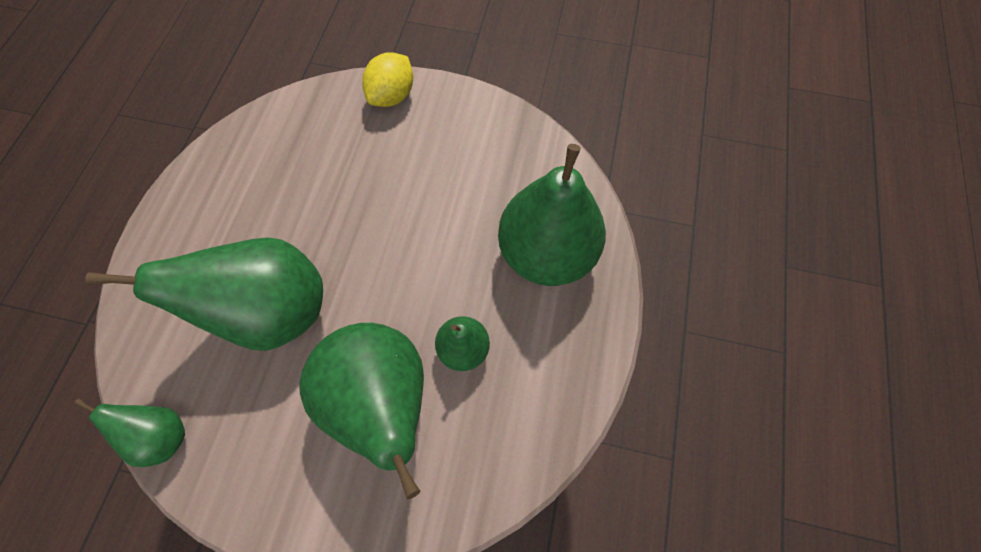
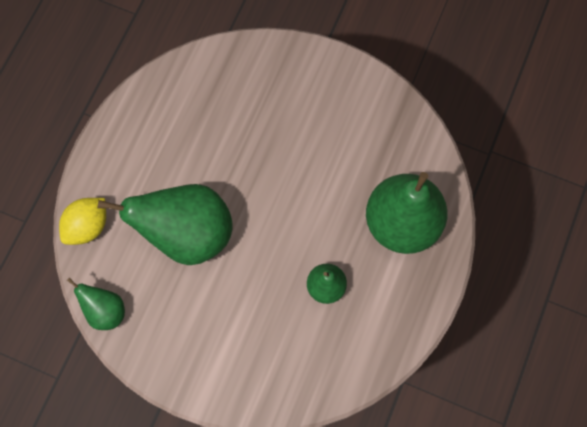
camera: 10 degrees right, 5 degrees up
(382, 400) = (261, 314): green pear -> none
(392, 96) = (297, 62): yellow lemon -> yellow lemon (88, 226)

